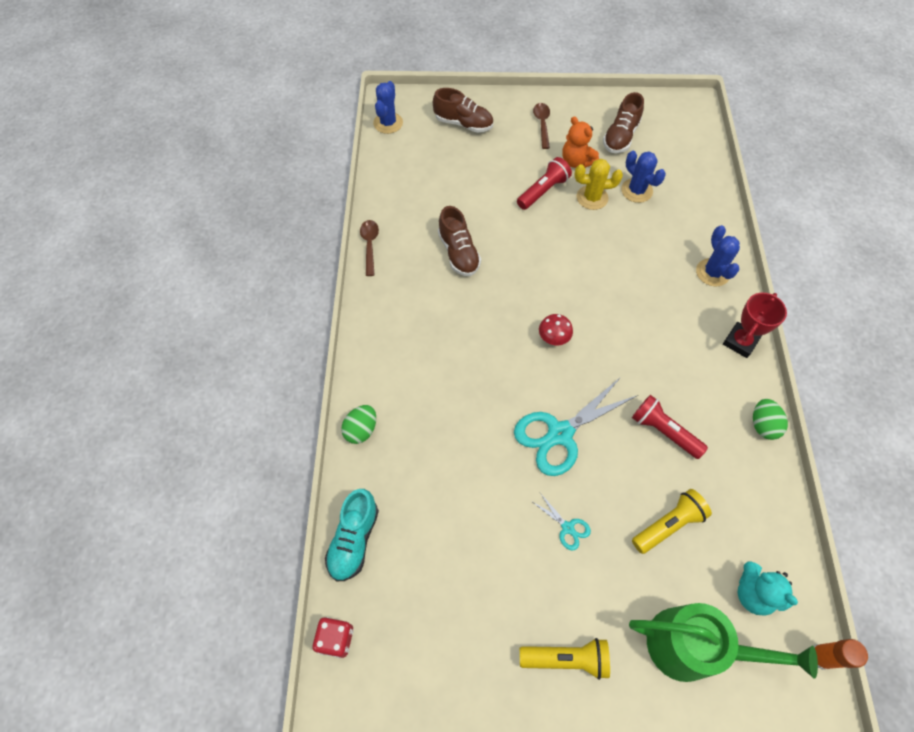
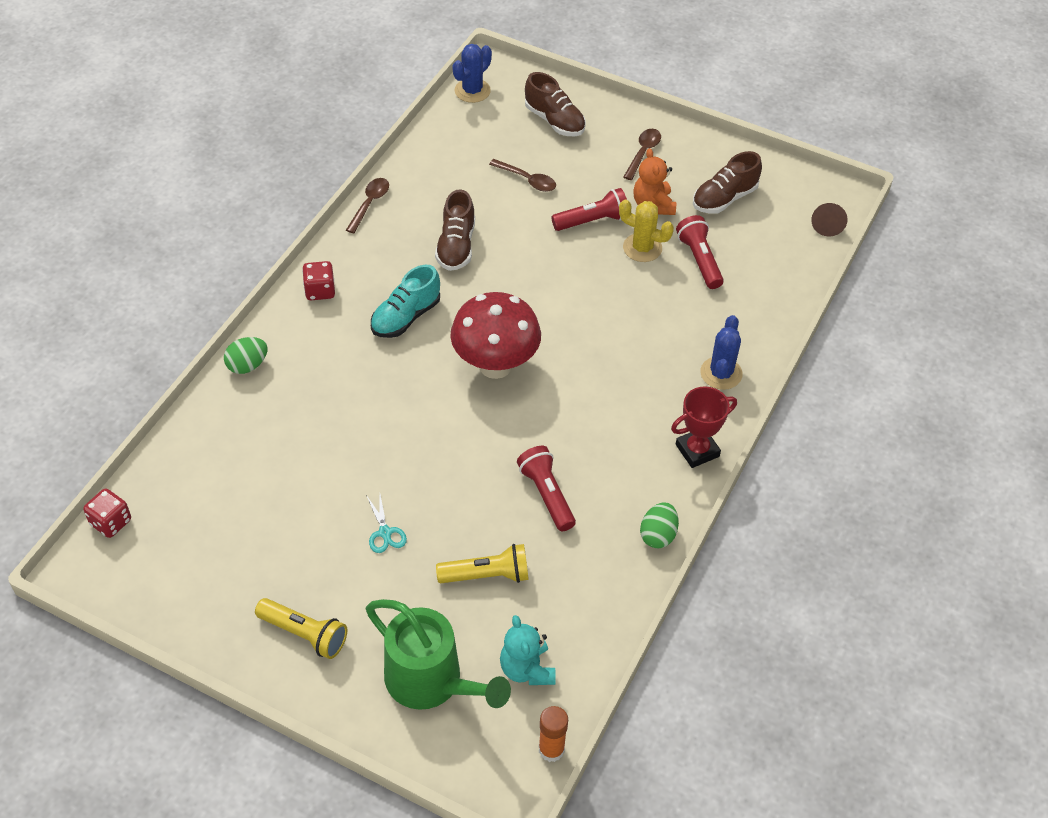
camera: 25 degrees right, 10 degrees down
(354, 540) = (179, 453): turquoise shoe -> turquoise shoe (406, 317)
(378, 336) = (320, 291): none -> red dice
(475, 178) = (527, 180): none -> brown spoon
(553, 339) = (495, 365): red mushroom -> red mushroom, size x2.25
(559, 434) = (438, 451): turquoise scissors -> none
(636, 190) = (699, 260): blue cactus -> red flashlight
(700, 129) = (827, 225): none -> brown cone

